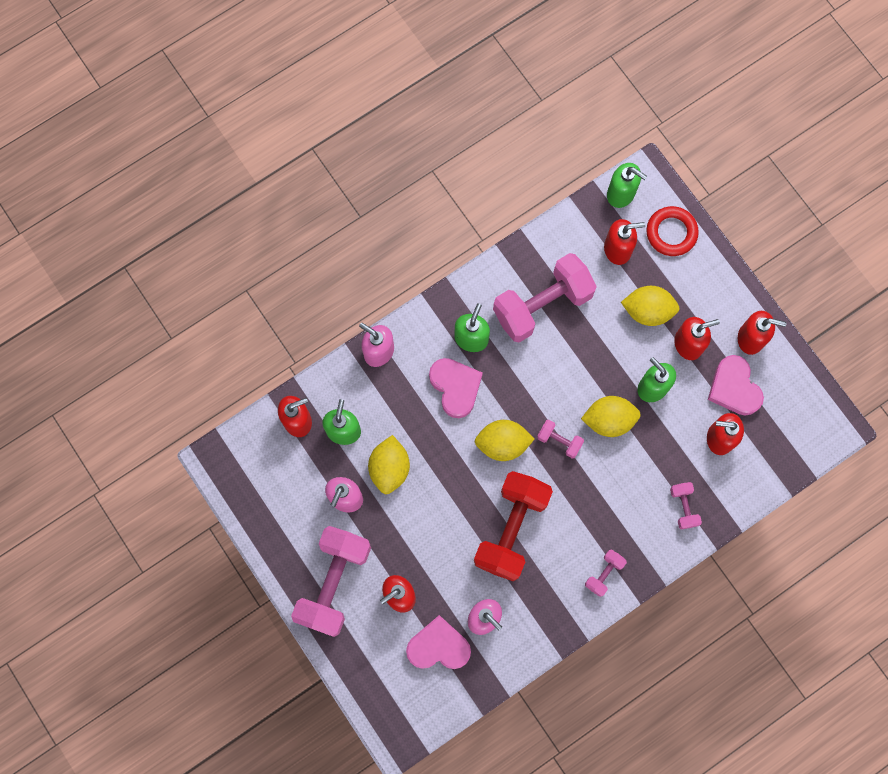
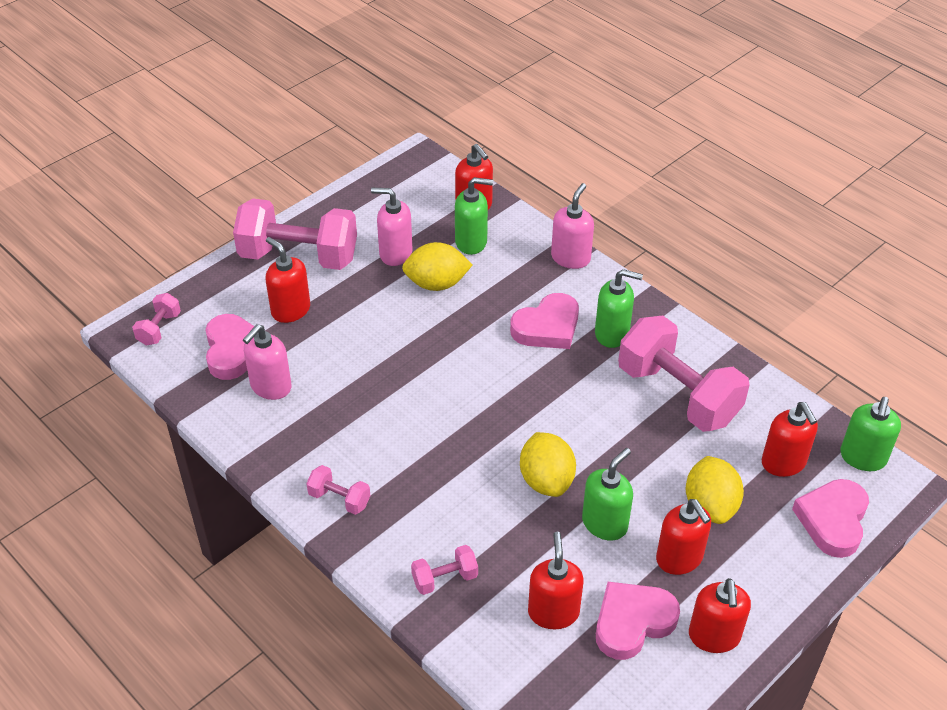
camera: 80 degrees right, 30 degrees down
(502, 444) = (489, 378): yellow lemon -> none
(511, 529) = (383, 399): red dumbbell -> none
(559, 441) = (505, 432): pink dumbbell -> pink dumbbell (159, 329)
(671, 233) = (833, 520): red ring -> pink heart

